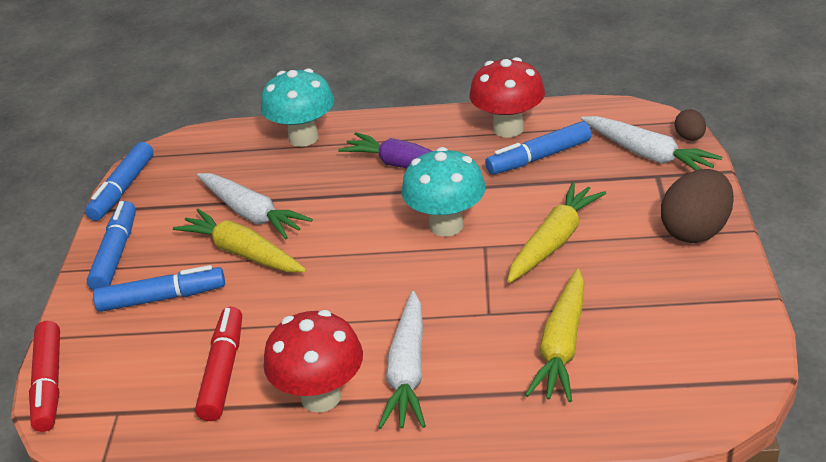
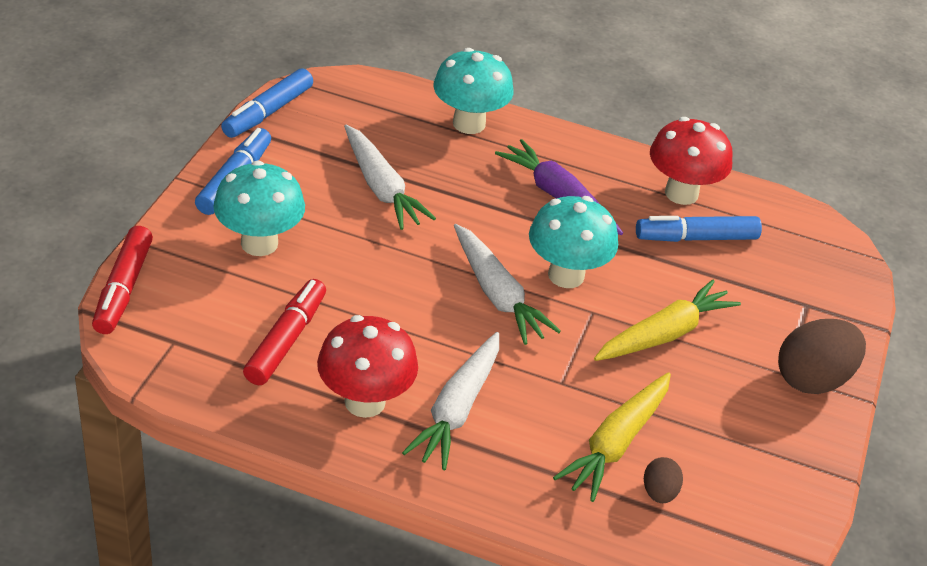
camera: 10 degrees right, 5 degrees up
(162, 298) = (259, 243): blue marker -> turquoise mushroom
(242, 252) = (355, 226): yellow carrot -> none
(648, 154) = (810, 278): white carrot -> white carrot (497, 294)
(689, 137) = (864, 276): brown egg -> brown egg (659, 492)

